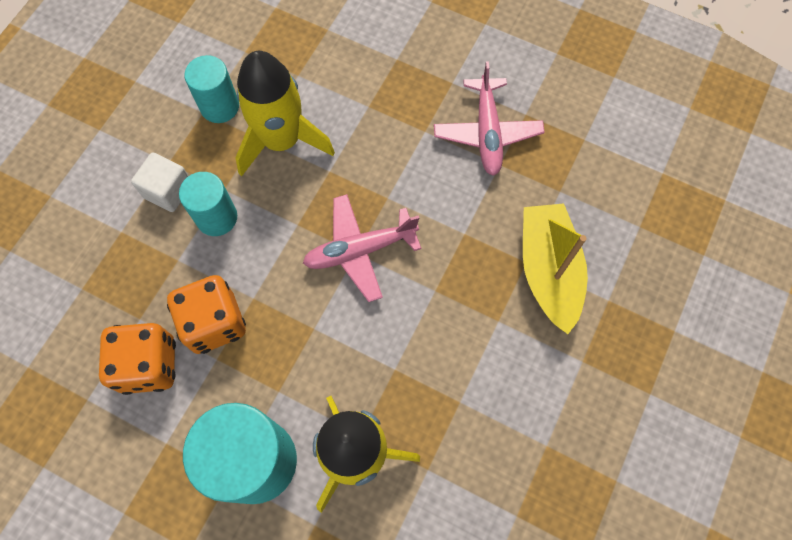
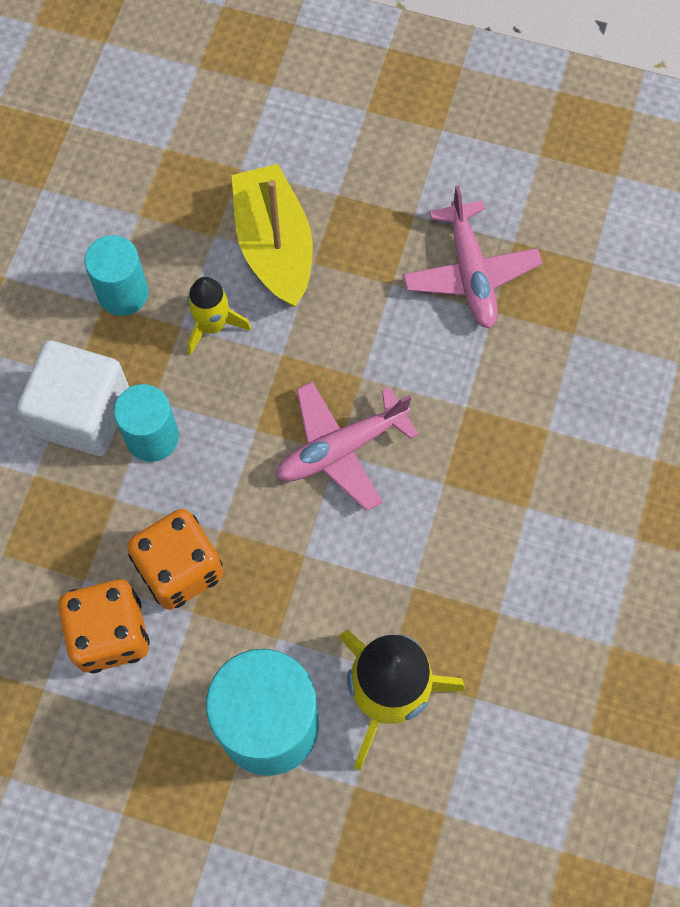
camera: 10 degrees left, 0 degrees up
(168, 191) = (83, 413): white cube -> white cube, size x1.62
(282, 140) = (213, 325): yellow rocket -> yellow rocket, size x0.54
(548, 271) = (577, 436): yellow boat -> yellow boat (274, 246)

